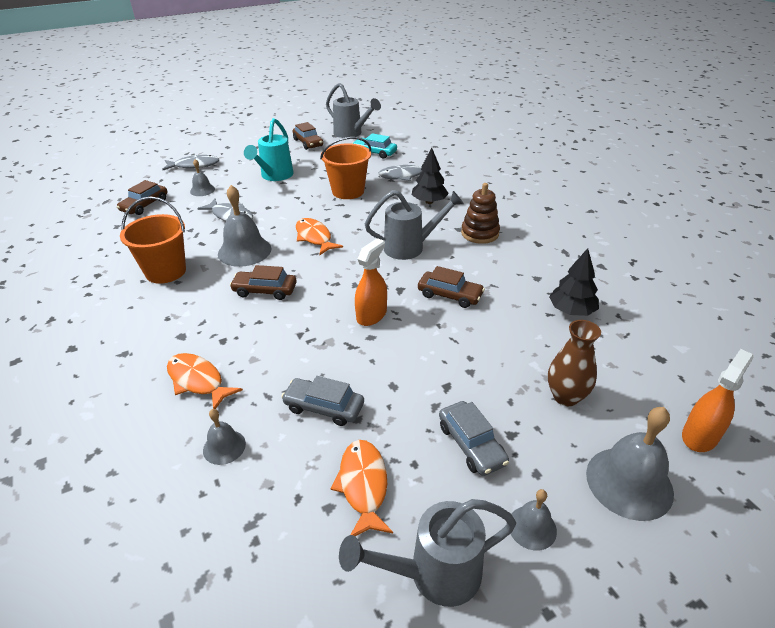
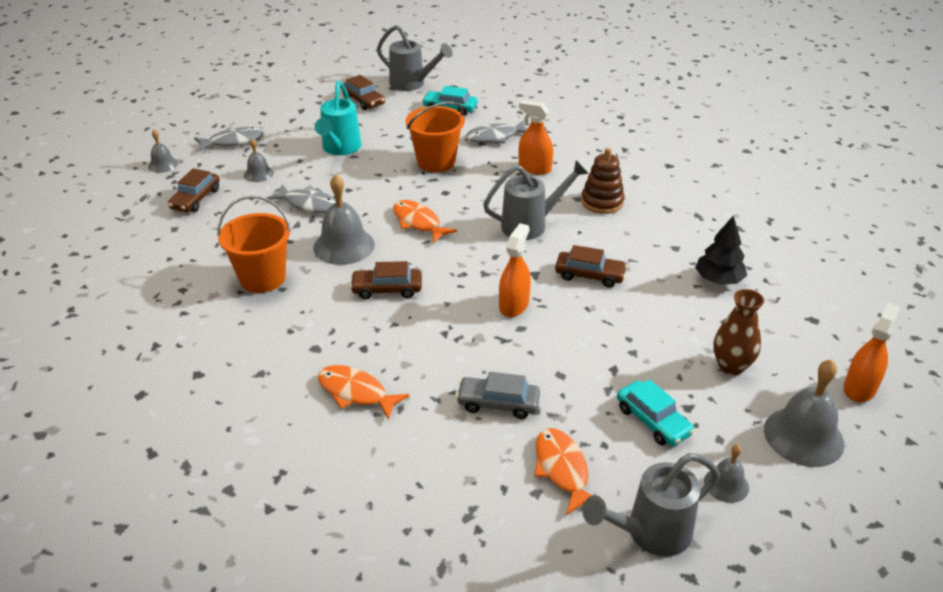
camera: 10 degrees left, 0 degrees up
(224, 447) = (412, 452): grey bell -> grey bell (163, 164)
(429, 202) = (534, 168): black tree -> orange spray bottle
(471, 444) = (653, 421): grey car -> turquoise car

